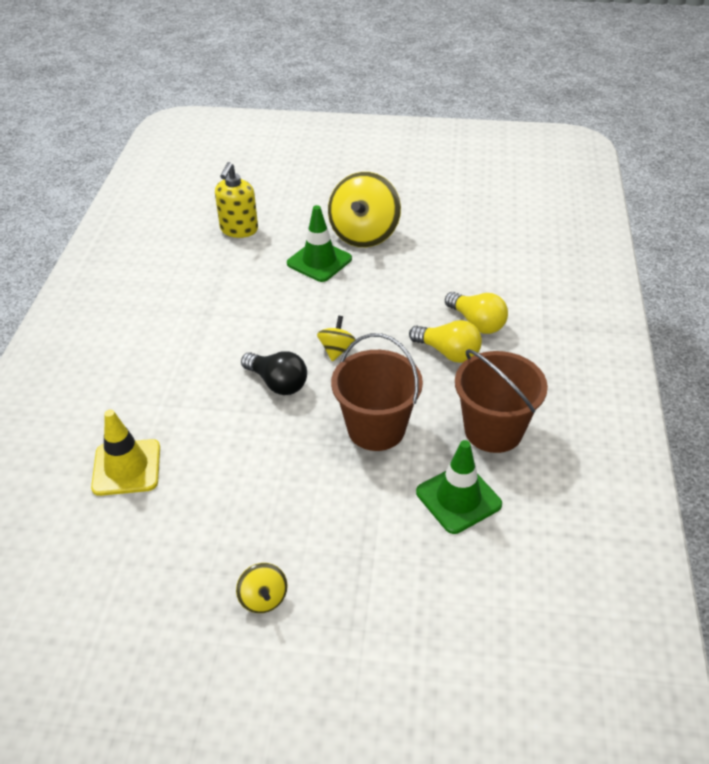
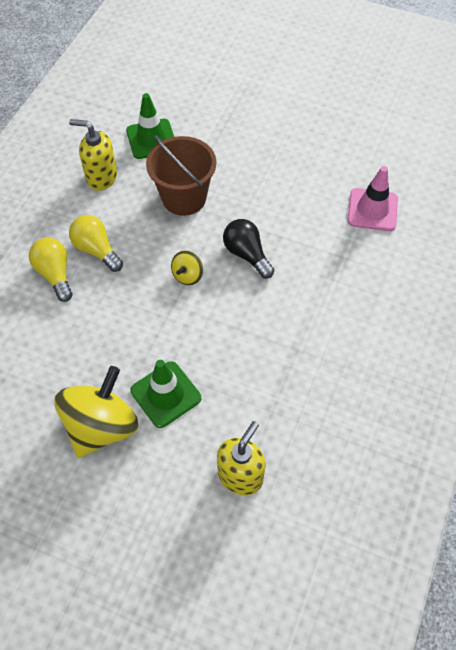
camera: 165 degrees left, 15 degrees up
(126, 467) = (372, 210): yellow traffic cone -> pink traffic cone
(263, 598) = (290, 112): yellow spinning top -> none
(493, 430) = (101, 177): brown bucket -> yellow soap dispenser

